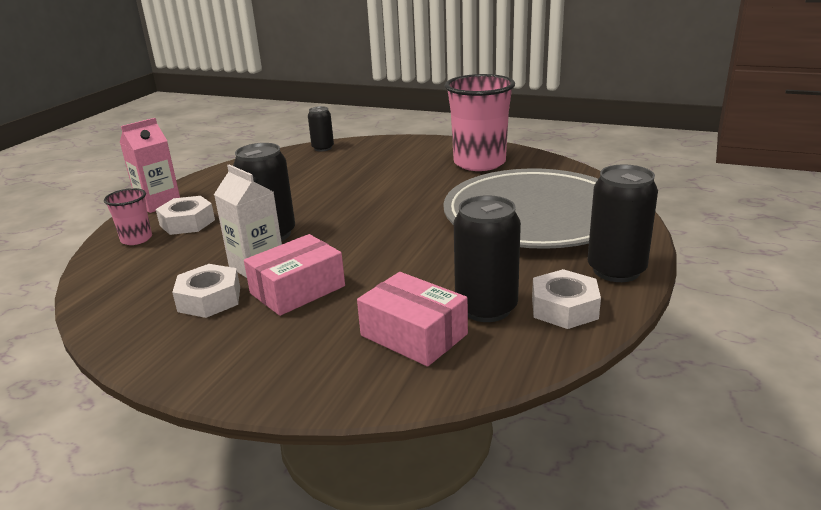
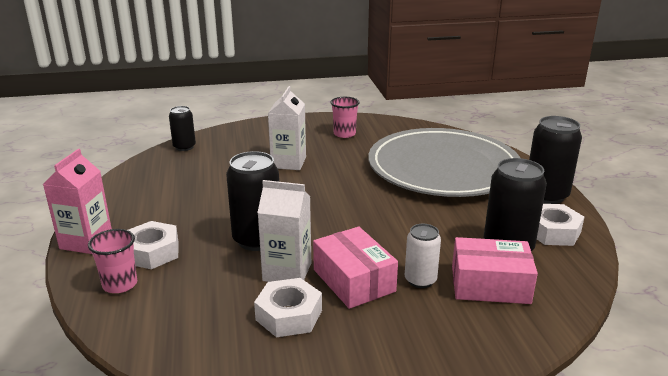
camera: 35 degrees left, 0 degrees up
(297, 290) = (354, 280): pink box -> pink box turned 45 degrees counterclockwise
(354, 308) = (420, 280): none -> white can
(389, 178) = (288, 162): none -> white carton
(479, 163) = (344, 134): pink cup -> pink cup, size x0.49

